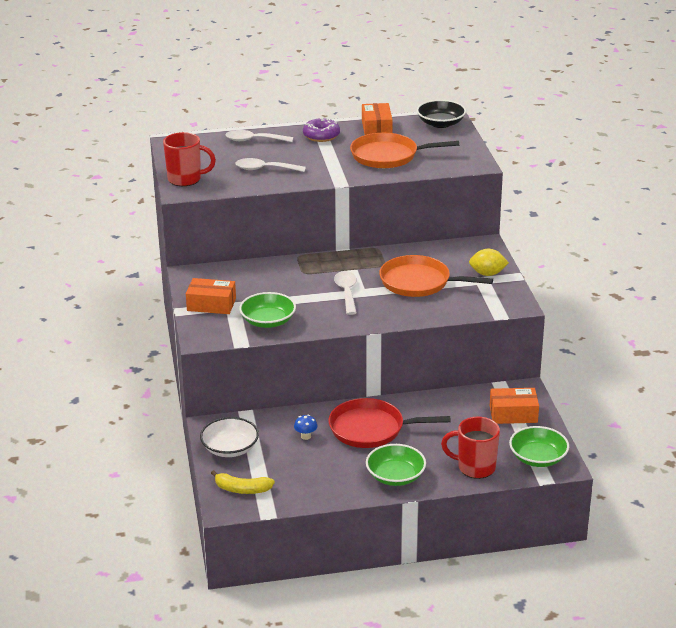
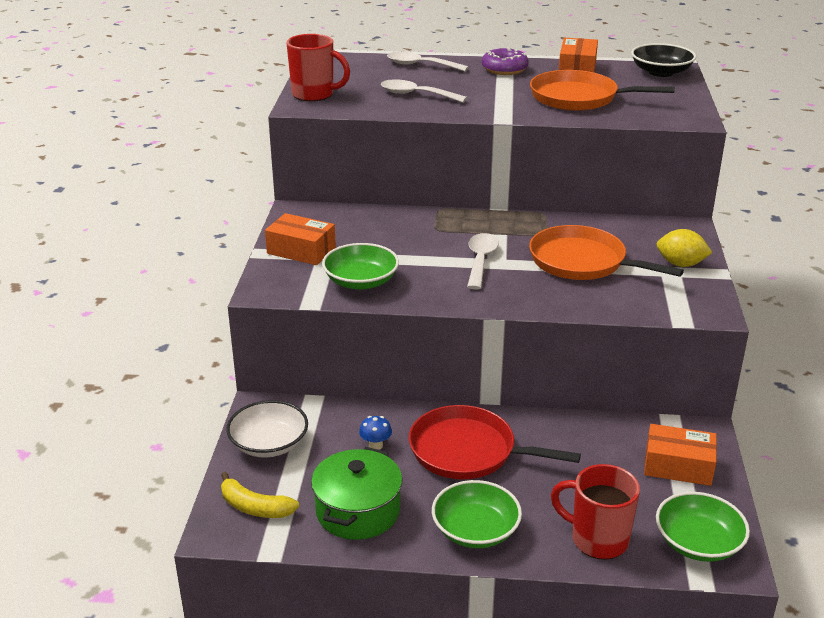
camera: 15 degrees right, 0 degrees up
(313, 479) = (358, 511): none -> green pot

